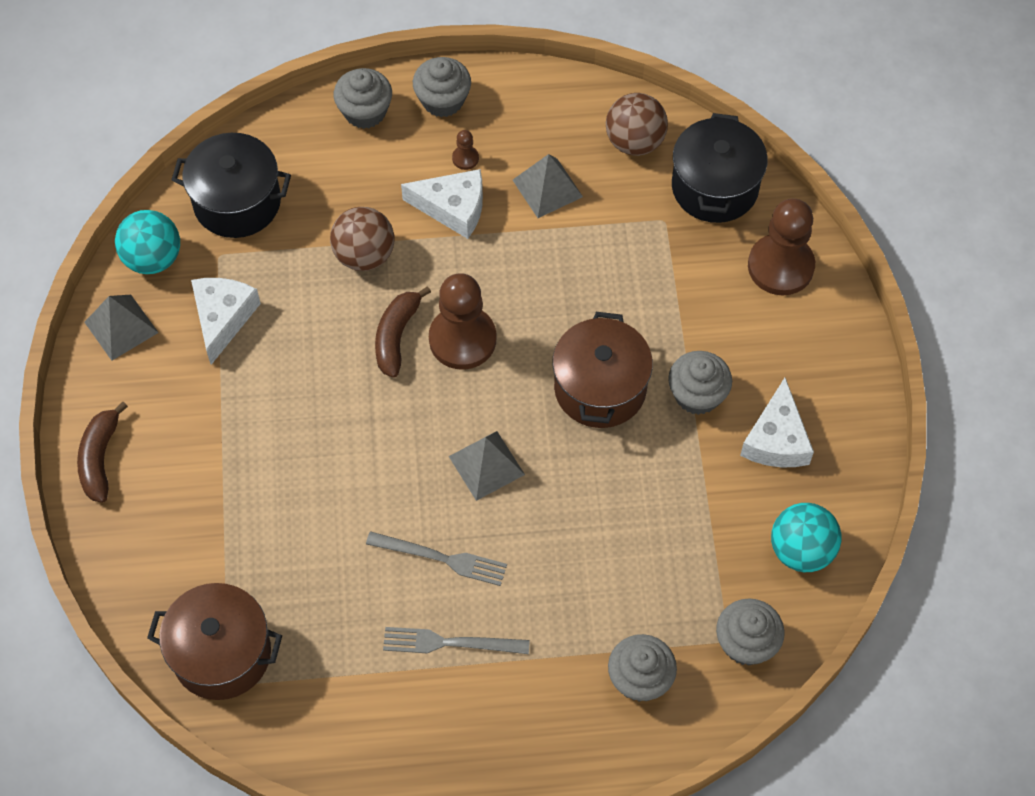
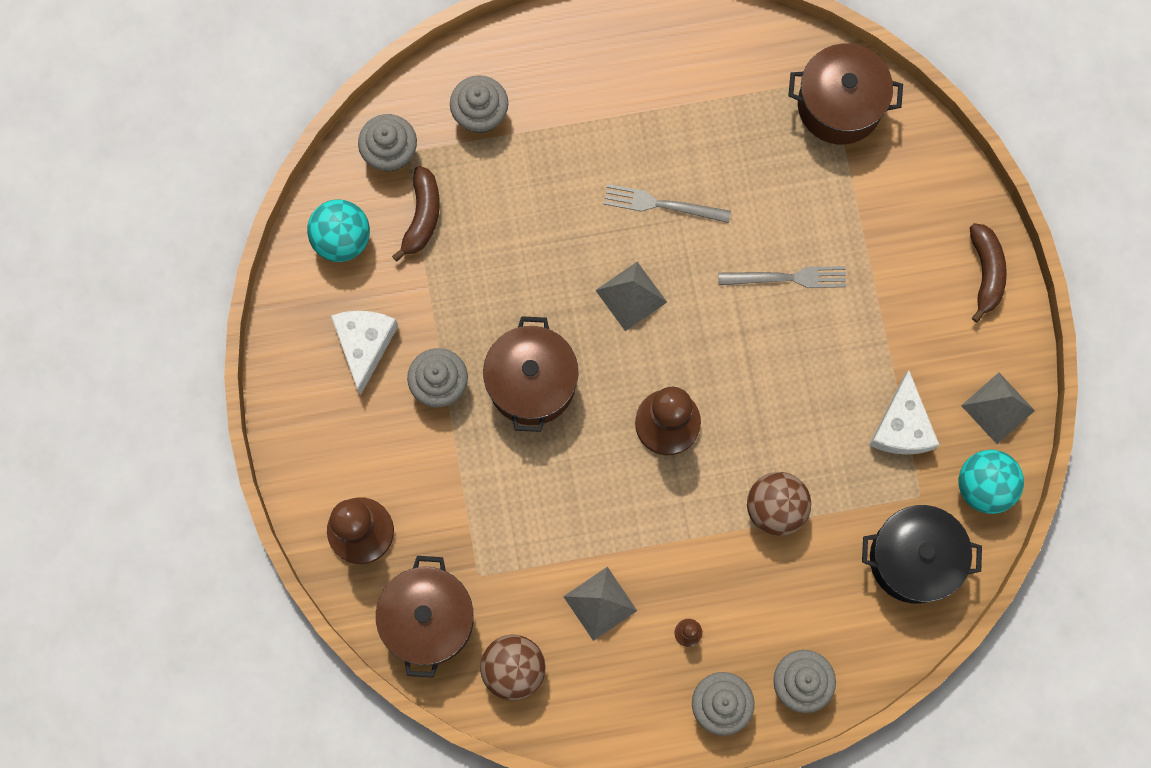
camera: 175 degrees right, 15 degrees up
(396, 336) = (731, 421): brown banana -> brown banana (422, 216)
(450, 643) = (645, 130): grey fork -> grey fork (787, 278)
(453, 208) = (694, 571): white cheese -> none
(715, 187) = (428, 619): black pot -> brown pot

